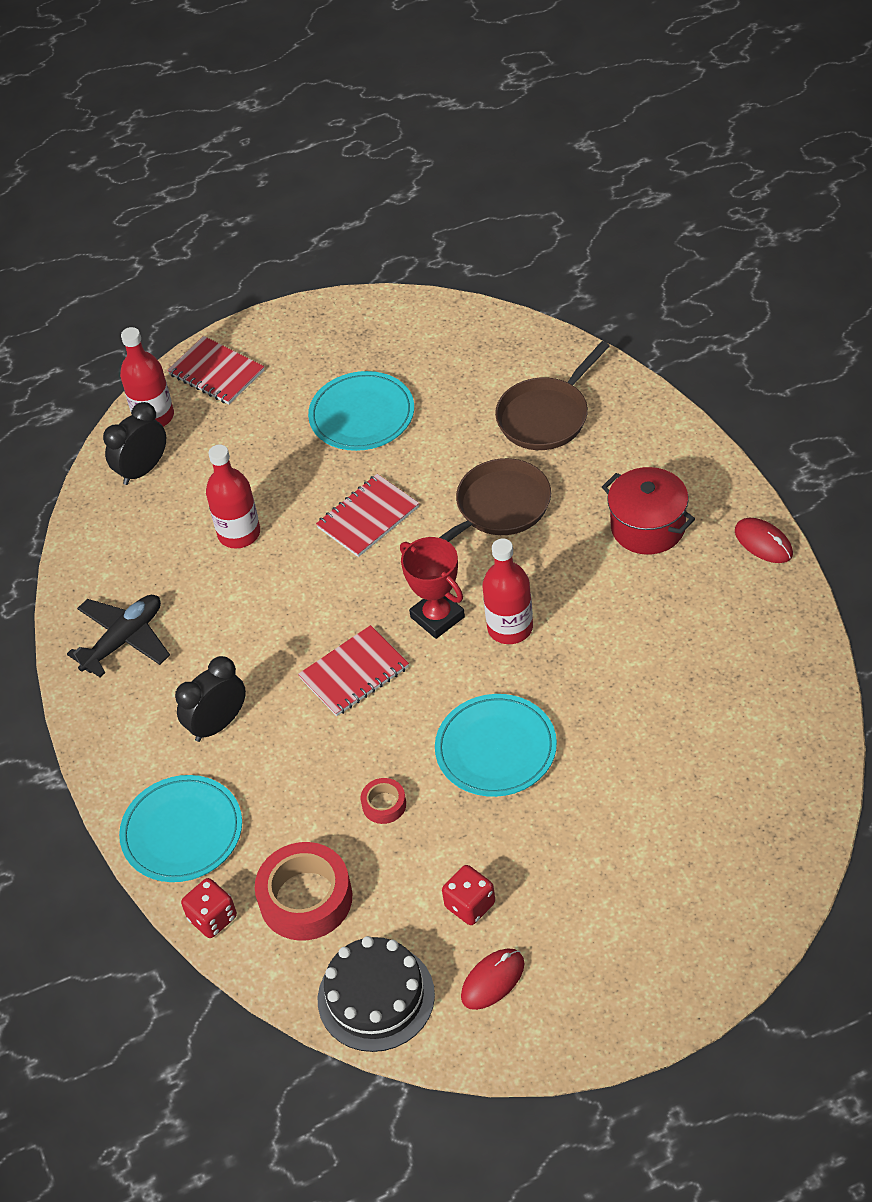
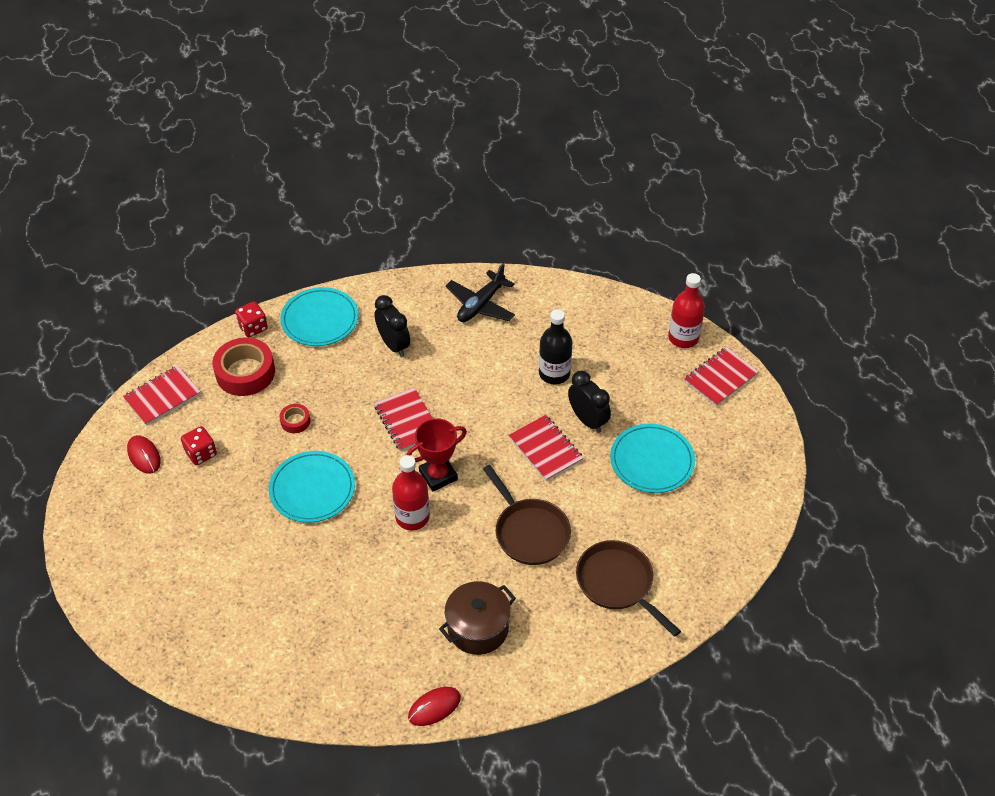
camera: 95 degrees right, 0 degrees up
(124, 640) = (481, 305): black plane -> black plane turned 75 degrees clockwise
(143, 470) = (631, 327): black clock -> black clock (587, 420)
(239, 533) = (554, 373): red bottle -> black bottle
(376, 997) = (162, 397): black cake -> red notebook
(648, 527) = (478, 628): red pot -> brown pot

